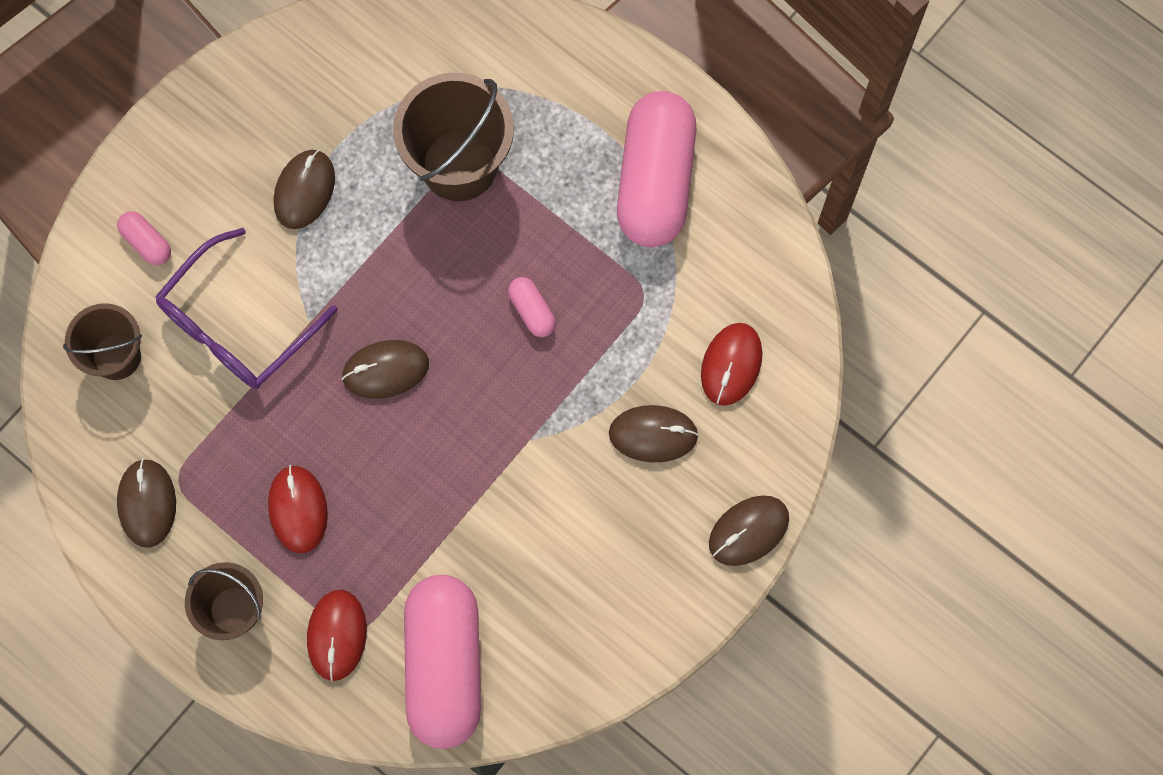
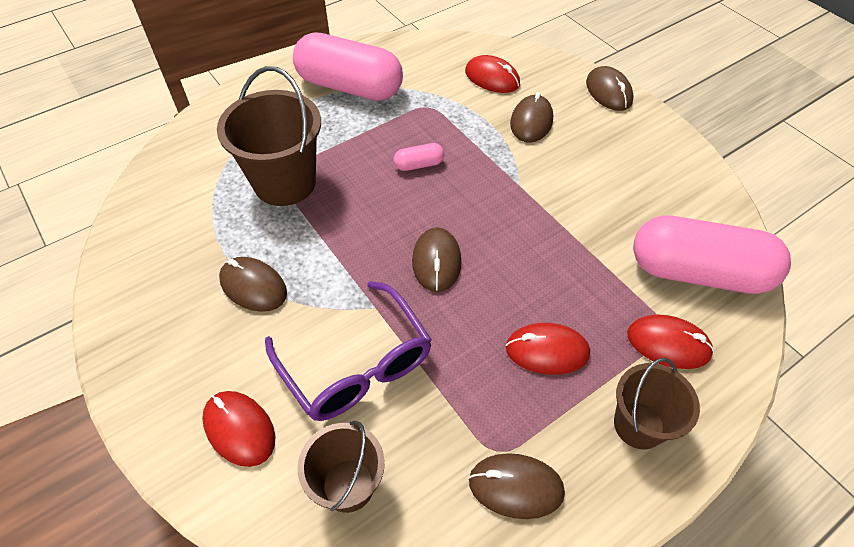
camera: 75 degrees left, 20 degrees down
(147, 243) = (239, 429): pink capsule -> red mouse

